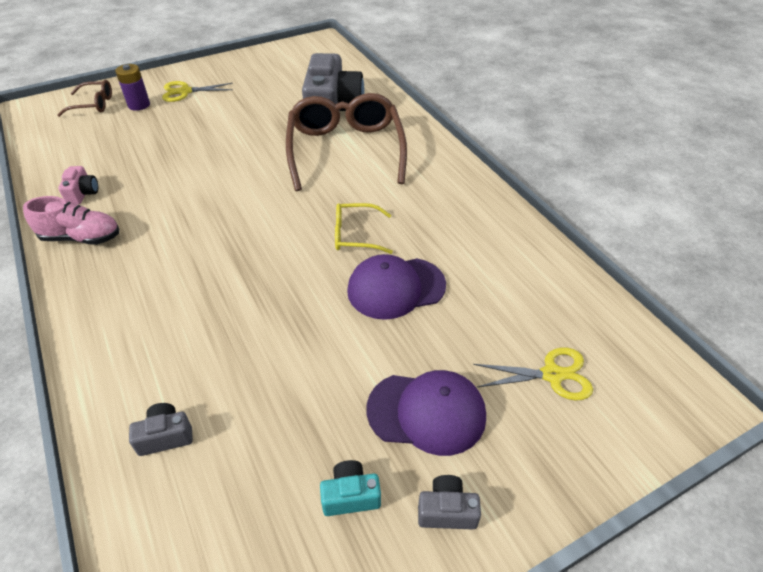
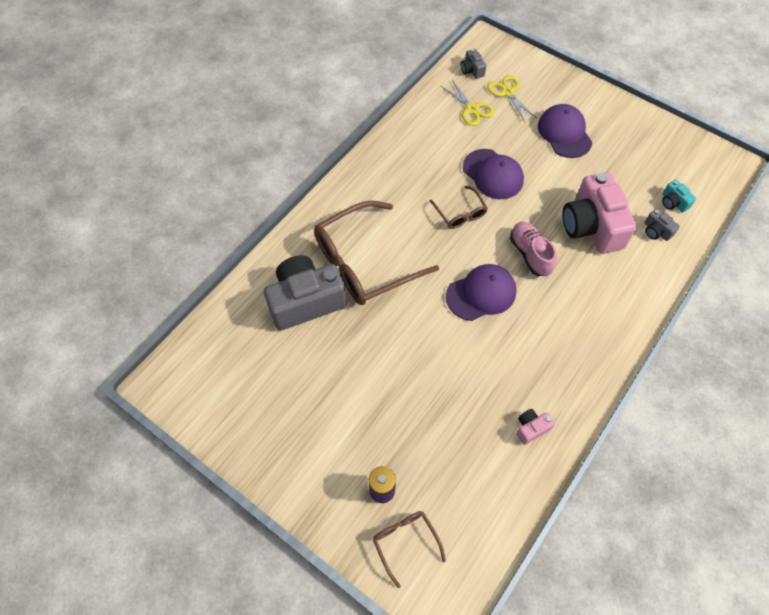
camera: 115 degrees left, 15 degrees up
(81, 238) = (573, 386): pink shoe -> pink shoe (530, 254)
(185, 92) = (335, 460): yellow scissors -> yellow scissors (472, 109)
(239, 355) = (591, 226): none -> pink camera
(242, 213) = (481, 294): none -> purple cap
(350, 495) = (624, 146): turquoise camera -> turquoise camera (673, 202)
(356, 235) = (460, 213): yellow glasses -> brown glasses
(447, 511) = (605, 112): grey camera -> grey camera (472, 70)

